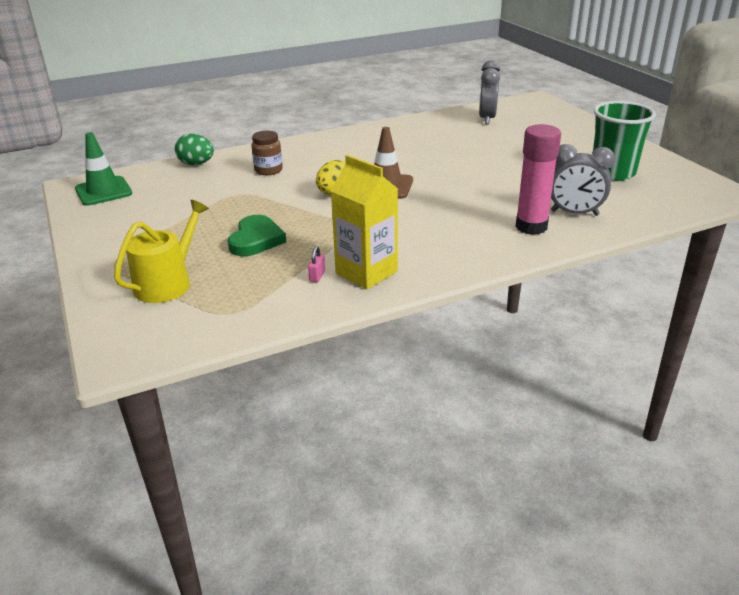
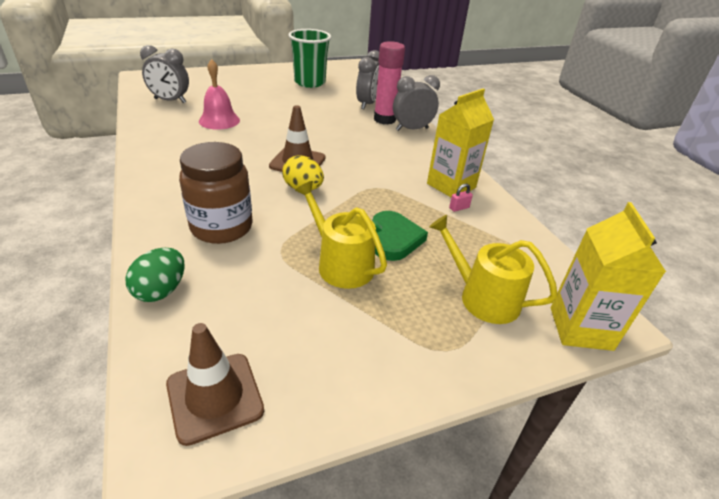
camera: 90 degrees left, 5 degrees up
(103, 191) = (215, 397): green traffic cone -> brown traffic cone
(115, 334) = (580, 328): none -> yellow carton
(219, 218) = (341, 264): none -> yellow watering can
(256, 240) = (394, 239): green heart -> green heart turned 75 degrees clockwise
(268, 170) = (222, 227): brown jar -> brown jar, size x1.75
(317, 276) = (459, 208): pink padlock -> pink padlock turned 45 degrees counterclockwise
(457, 143) = (219, 120): none -> pink bell
(514, 246) = (412, 129): none -> grey clock

